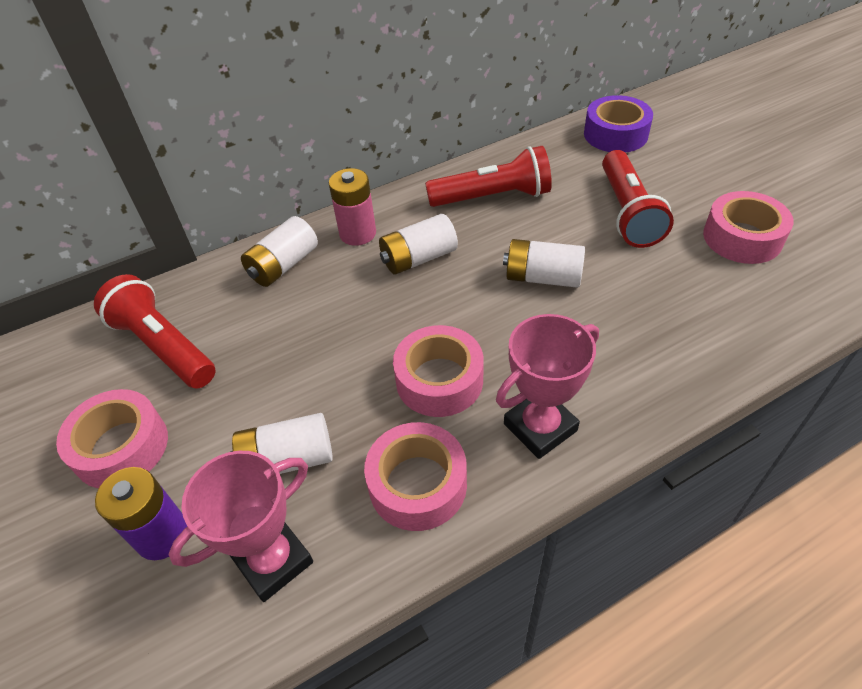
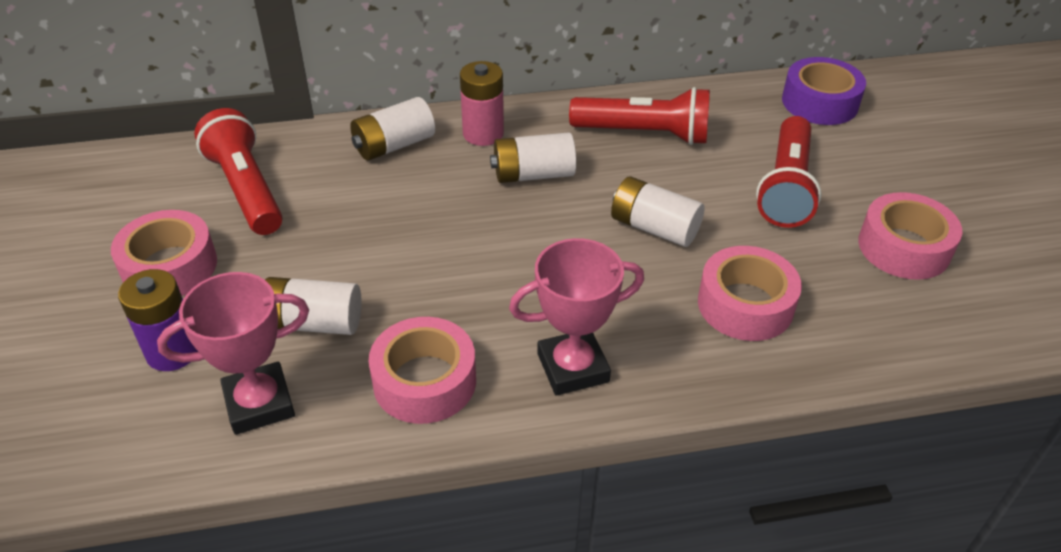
camera: 15 degrees right, 5 degrees down
(439, 380) = (494, 295): pink tape -> pink tape (745, 305)

